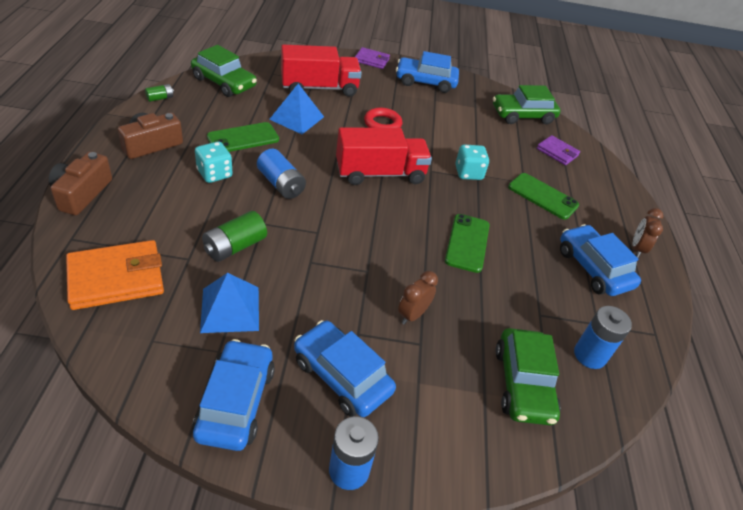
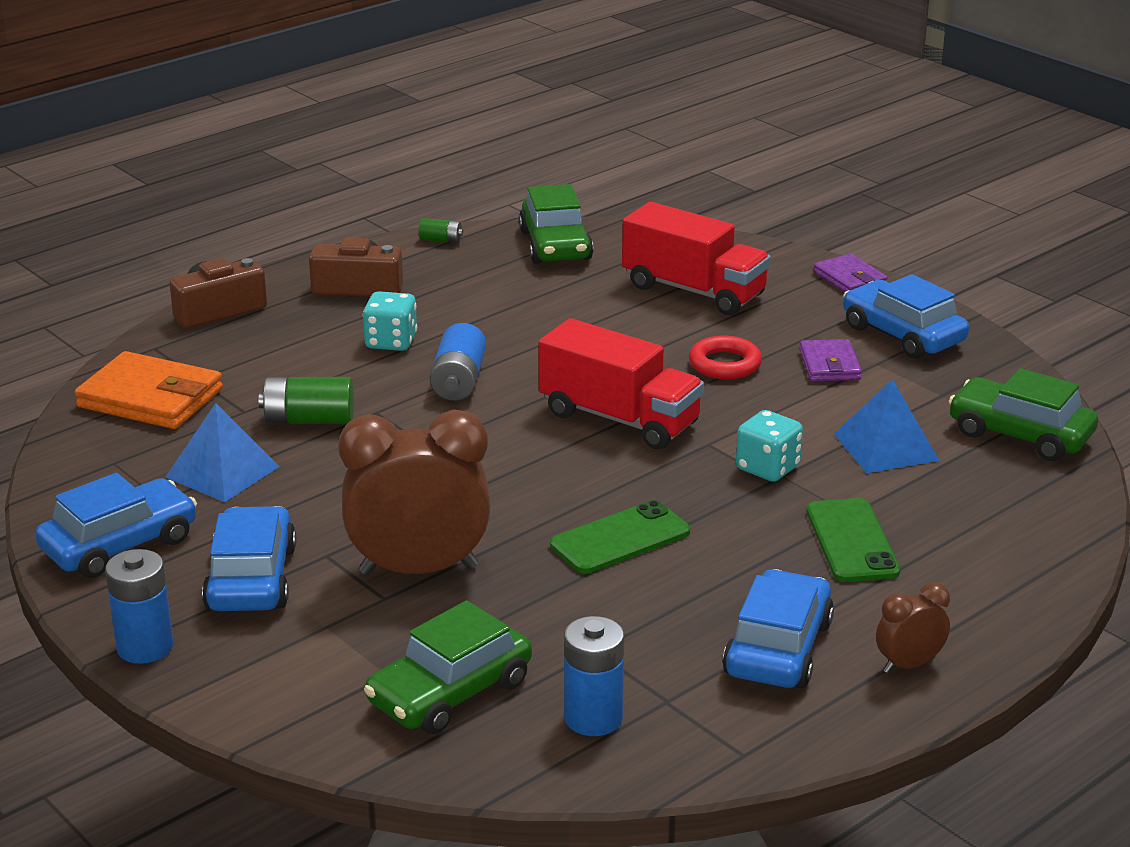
camera: 50 degrees right, 15 degrees down
(243, 138) = (484, 316): green phone -> none
(296, 118) = (598, 316): blue pyramid -> blue pyramid (886, 446)
(412, 315) = (419, 569): brown clock -> brown clock, size x2.09
(557, 152) = (994, 502): purple wallet -> purple wallet (829, 365)

